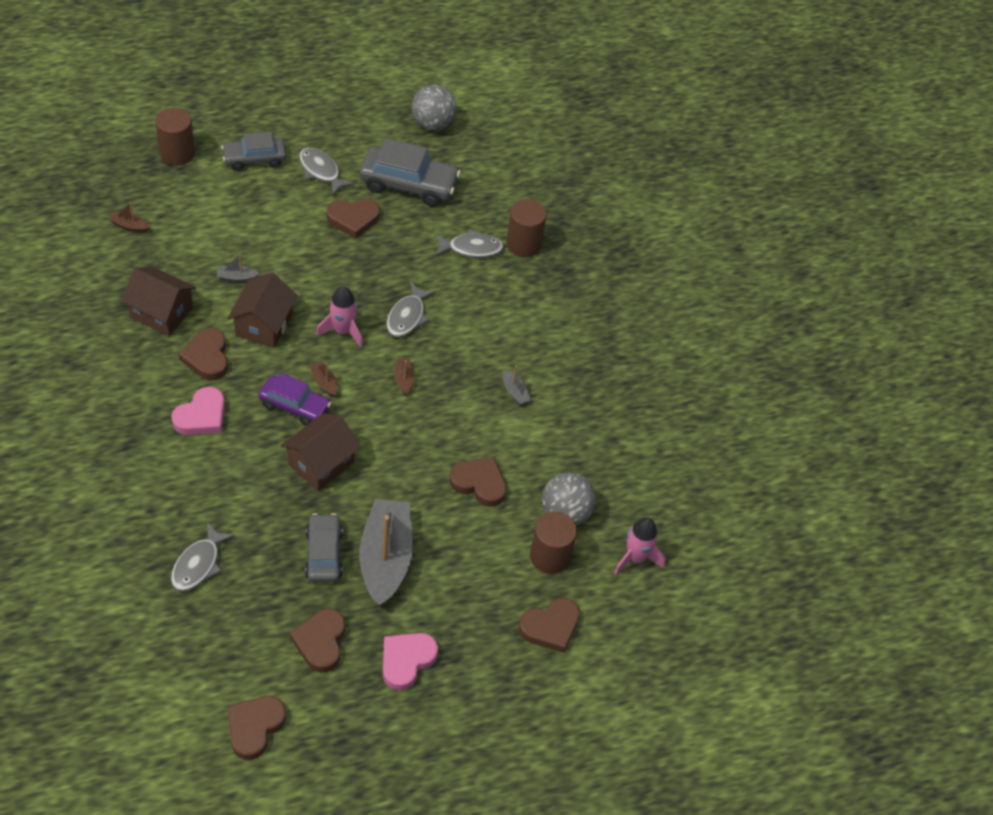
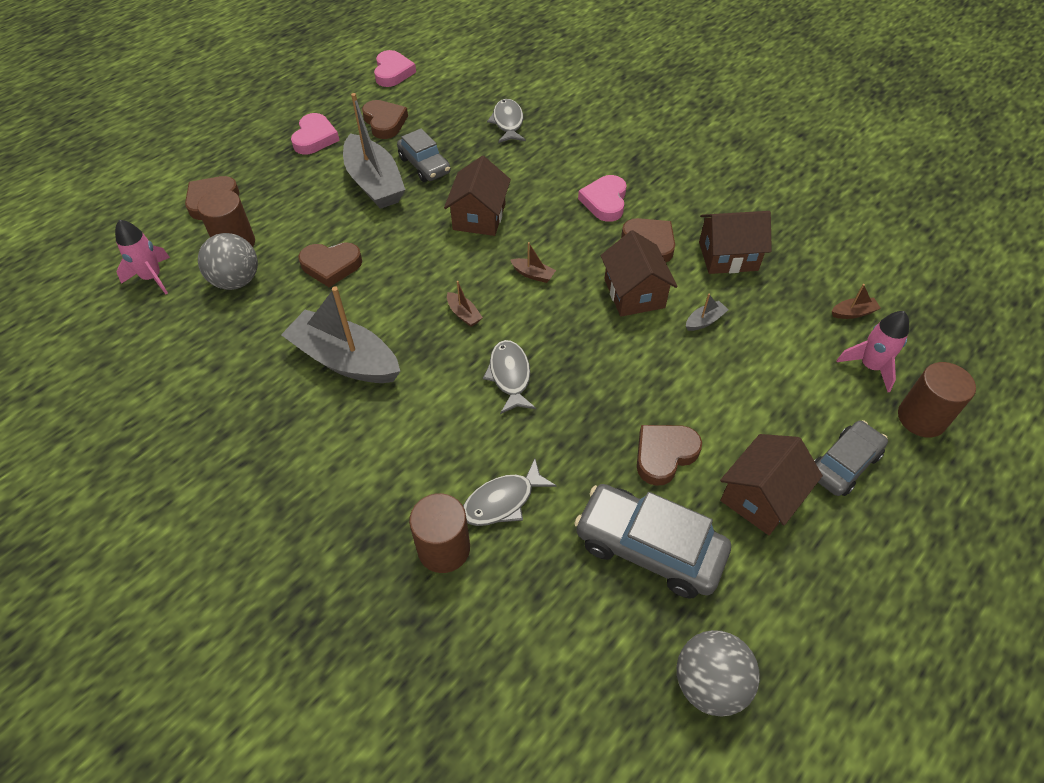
camera: 155 degrees right, 0 degrees up
(254, 727) = (393, 72): brown heart -> pink heart
(294, 406) = (540, 244): purple car -> none
(321, 171) = (761, 496): grey fish -> brown house
(343, 331) = (559, 327): pink rocket -> pink rocket (870, 366)
(409, 184) = (648, 548): grey car -> grey car turned 45 degrees clockwise
(515, 392) = (345, 359): grey boat -> grey boat, size x2.49

